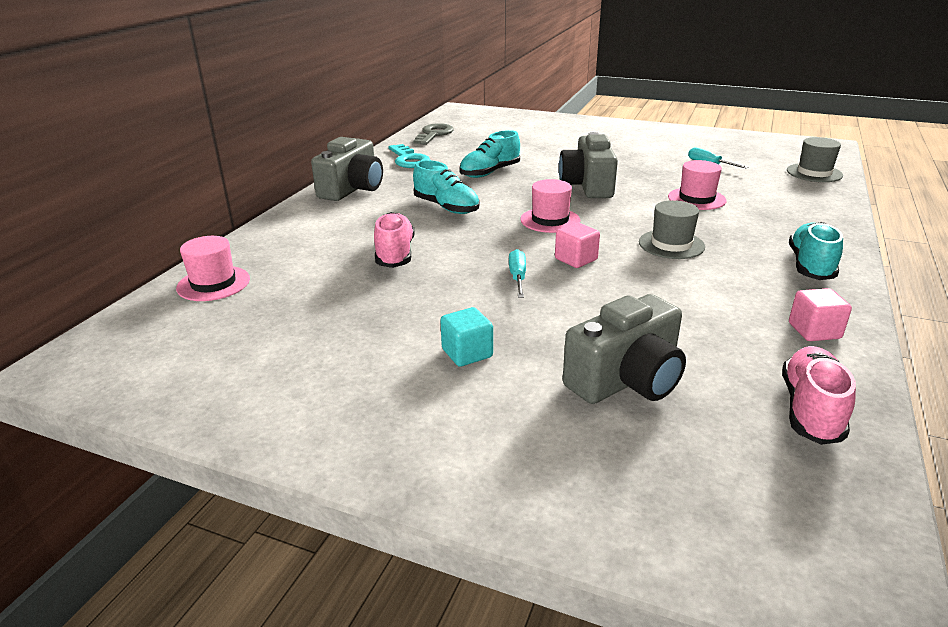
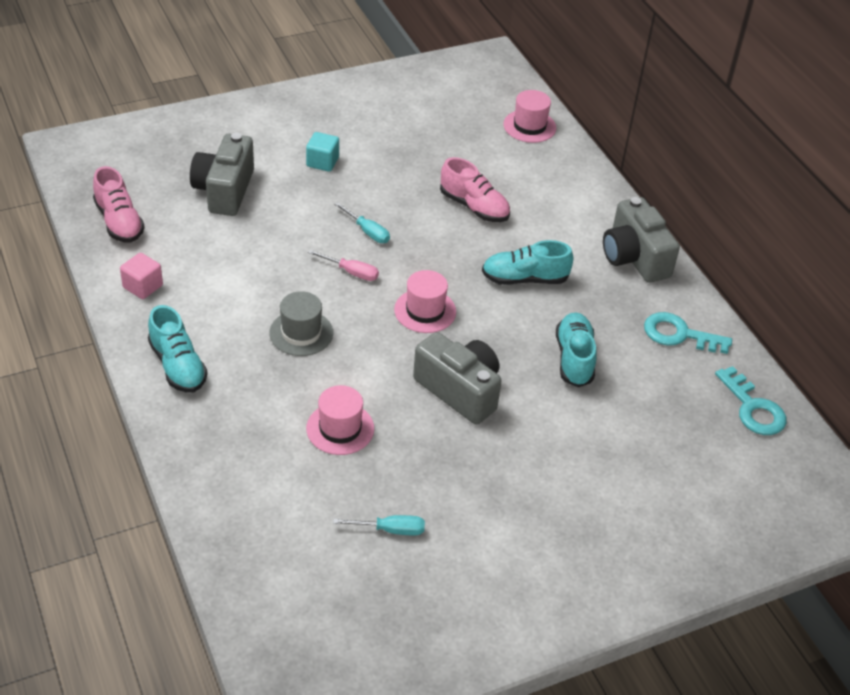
camera: 130 degrees right, 15 degrees up
(434, 134) = (753, 408): grey key -> turquoise key
(576, 259) = (351, 272): pink cube -> pink screwdriver
(814, 173) = (261, 584): grey hat -> none

